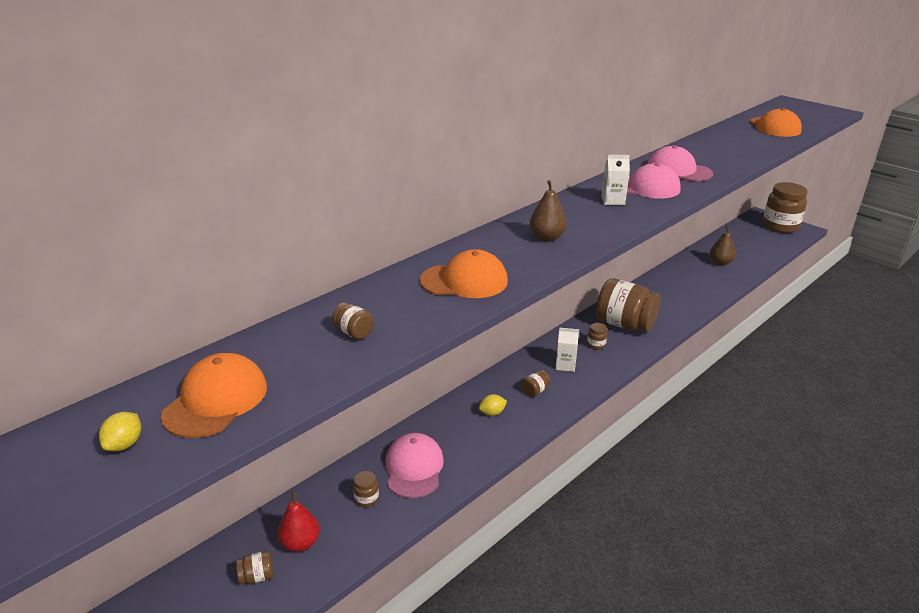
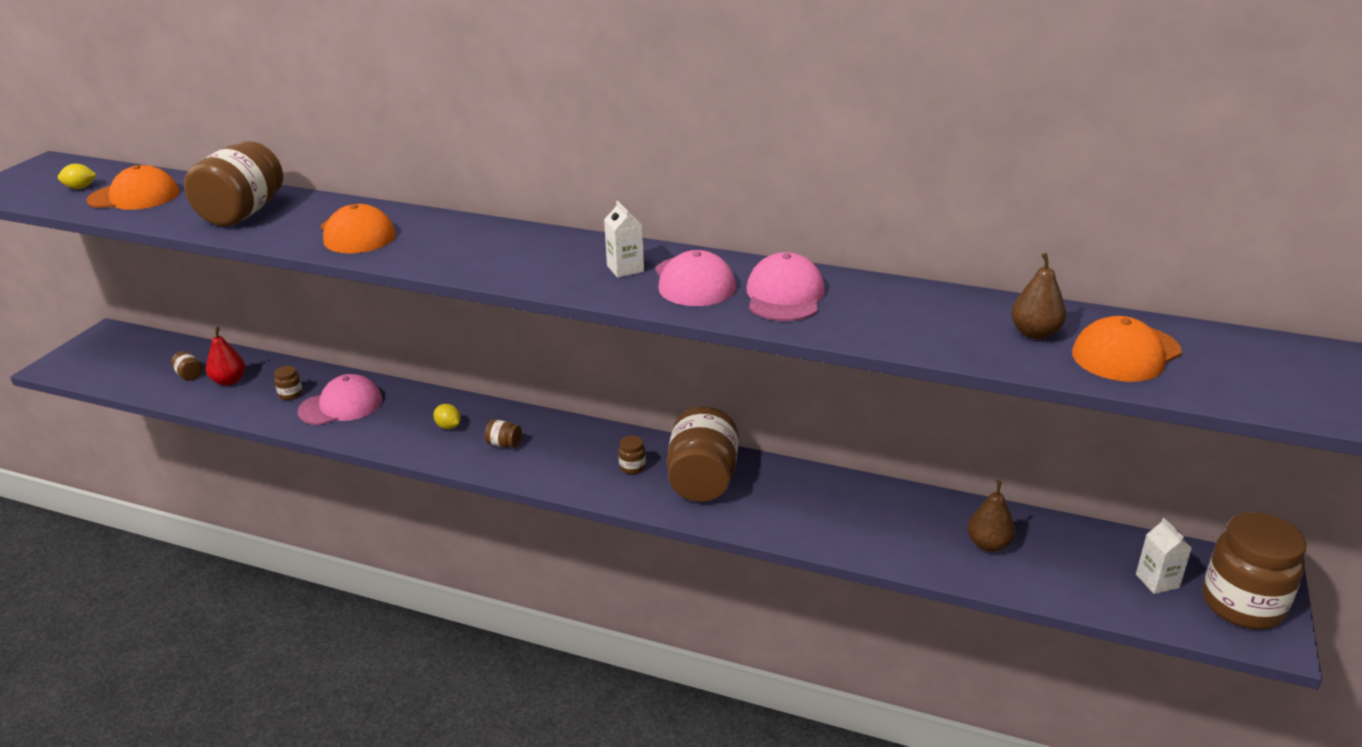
camera: 65 degrees right, 0 degrees up
(354, 332) = (242, 213): brown jar -> brown jar, size x2.49
(547, 237) = (484, 251): brown pear -> brown pear (1035, 333)
(565, 365) = (570, 453): white carton -> white carton (1157, 581)

